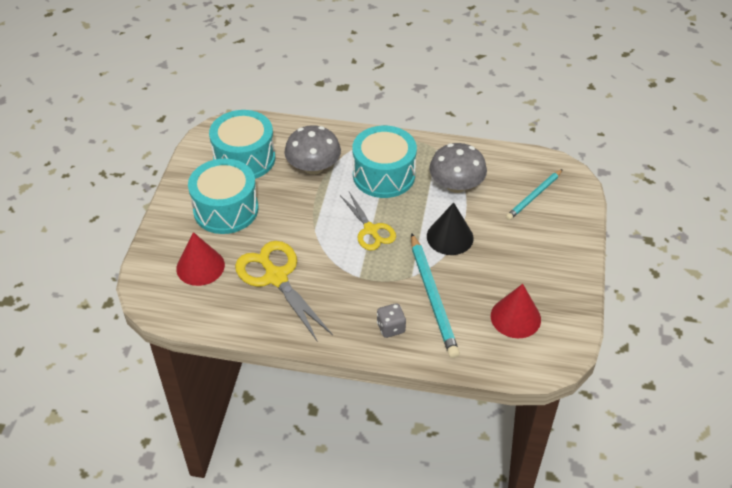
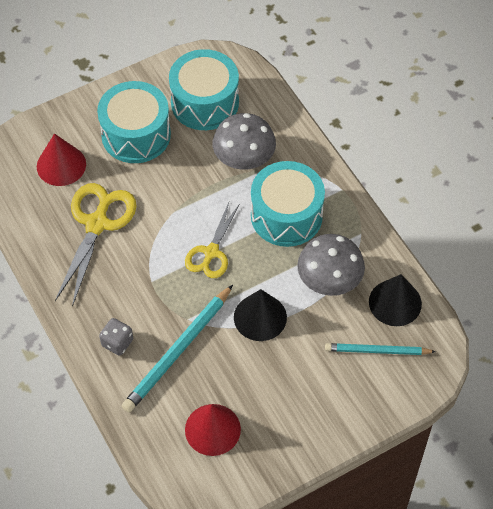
camera: 50 degrees right, 10 degrees up
(506, 166) = (395, 302): none -> black cone

